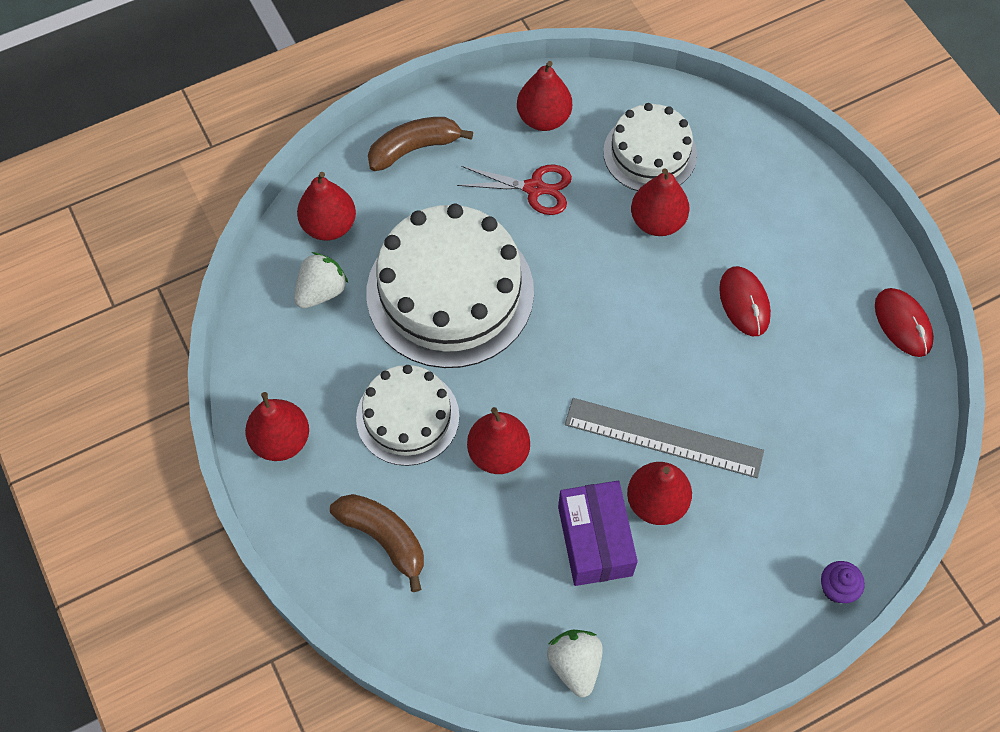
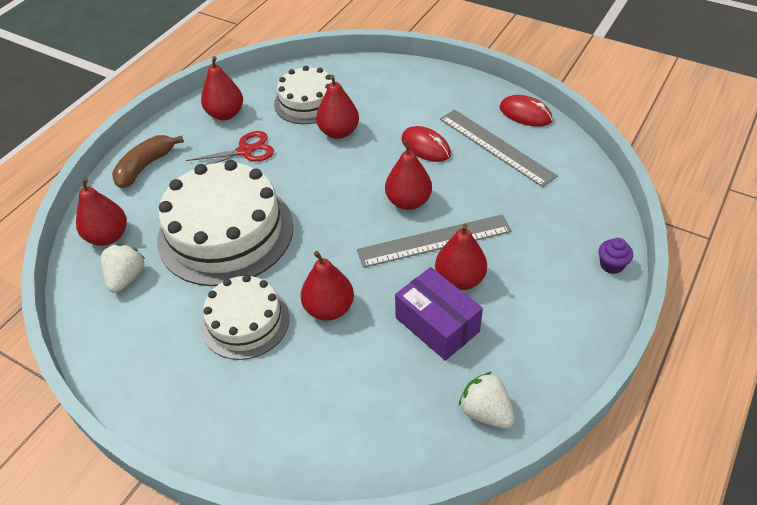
camera: 30 degrees left, 15 degrees down
(281, 440) = (153, 390): red pear -> red pear (408, 201)
(384, 538) = (281, 411): brown banana -> none
(828, 351) = (496, 147): none -> grey ruler

